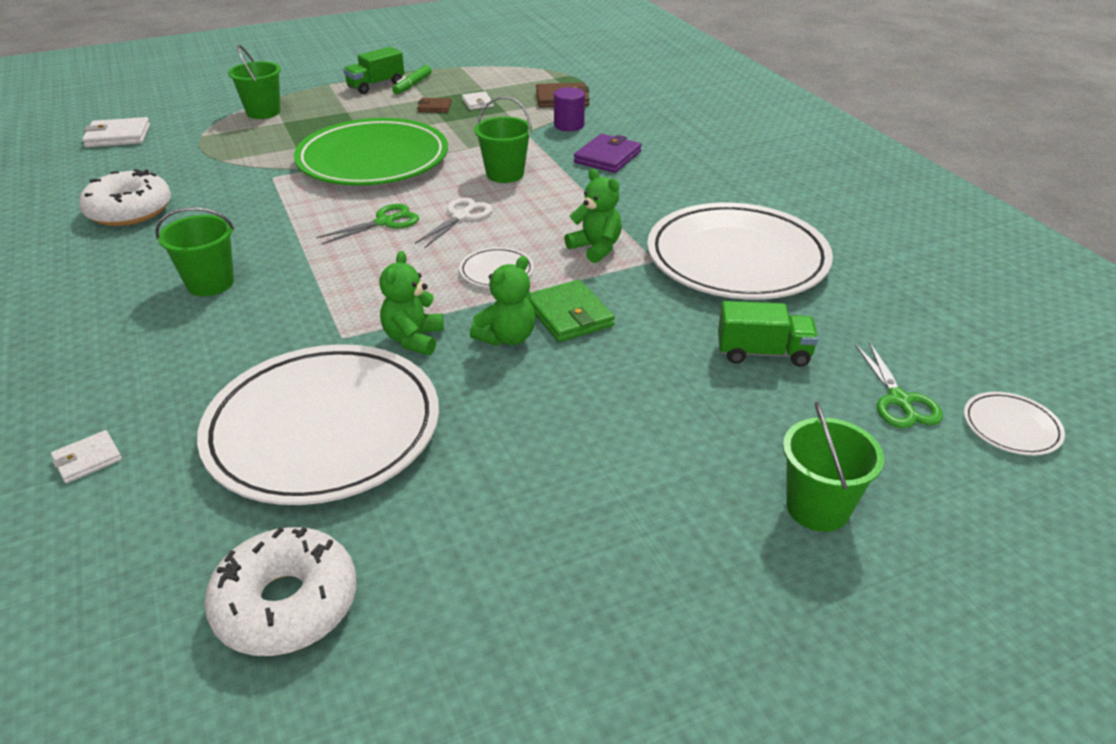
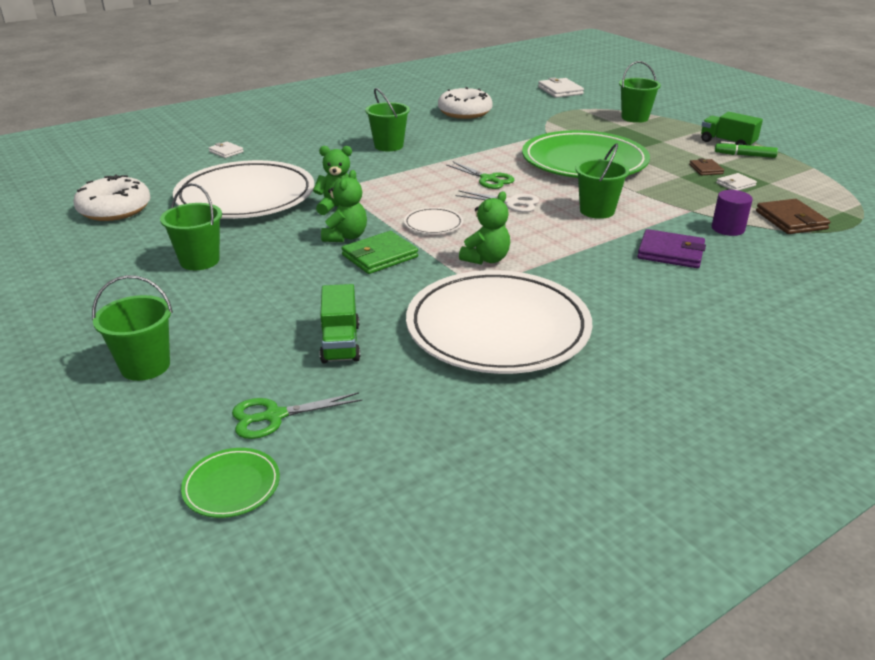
camera: 80 degrees right, 5 degrees down
(507, 337) = (345, 237): green teddy bear -> green teddy bear turned 105 degrees counterclockwise
(538, 473) = (199, 261): none -> green bucket
(1011, 427) = (232, 486): white plate -> green plate

